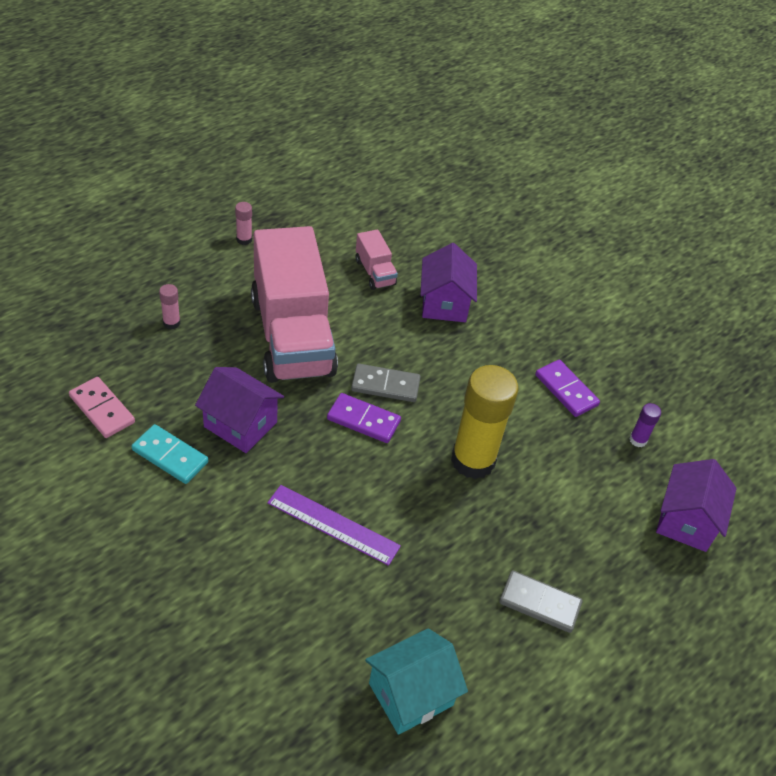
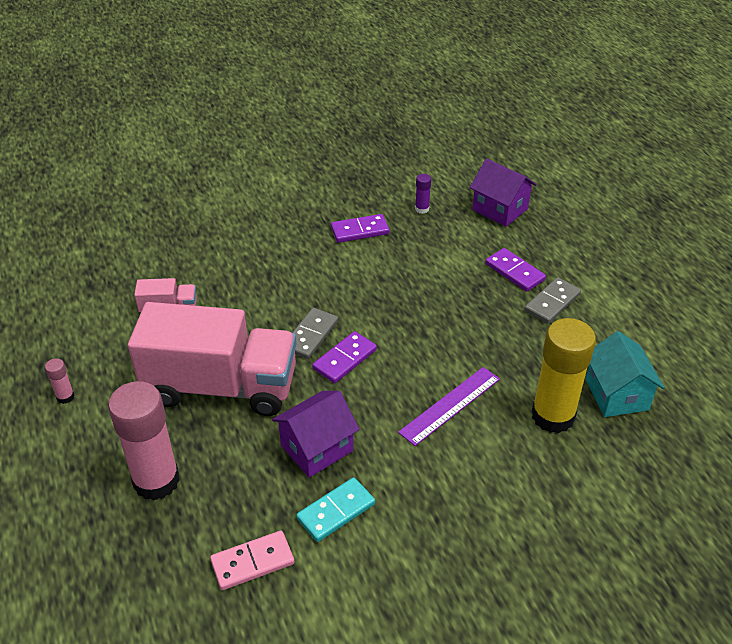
camera: 65 degrees left, 5 degrees down
(171, 323) = (156, 481): pink glue stick -> pink glue stick, size x2.42
(444, 303) = (232, 273): purple house -> none
(473, 460) = (411, 302): yellow glue stick -> yellow glue stick (553, 416)
(575, 554) = (514, 272): none -> purple domino

